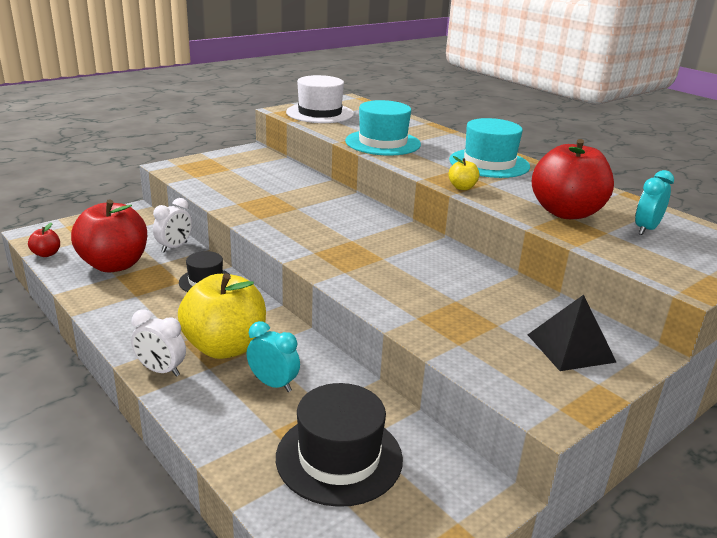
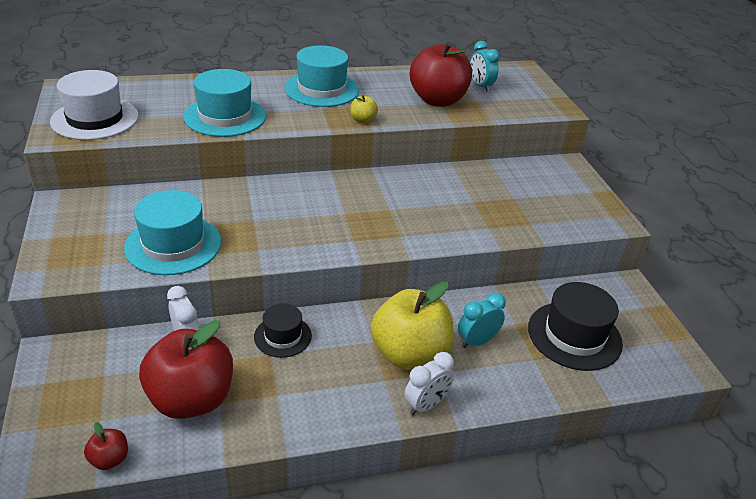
camera: 65 degrees left, 10 degrees up
(237, 190) = (173, 245): none -> turquoise hat
(571, 348) = (553, 184): black pyramid -> none

